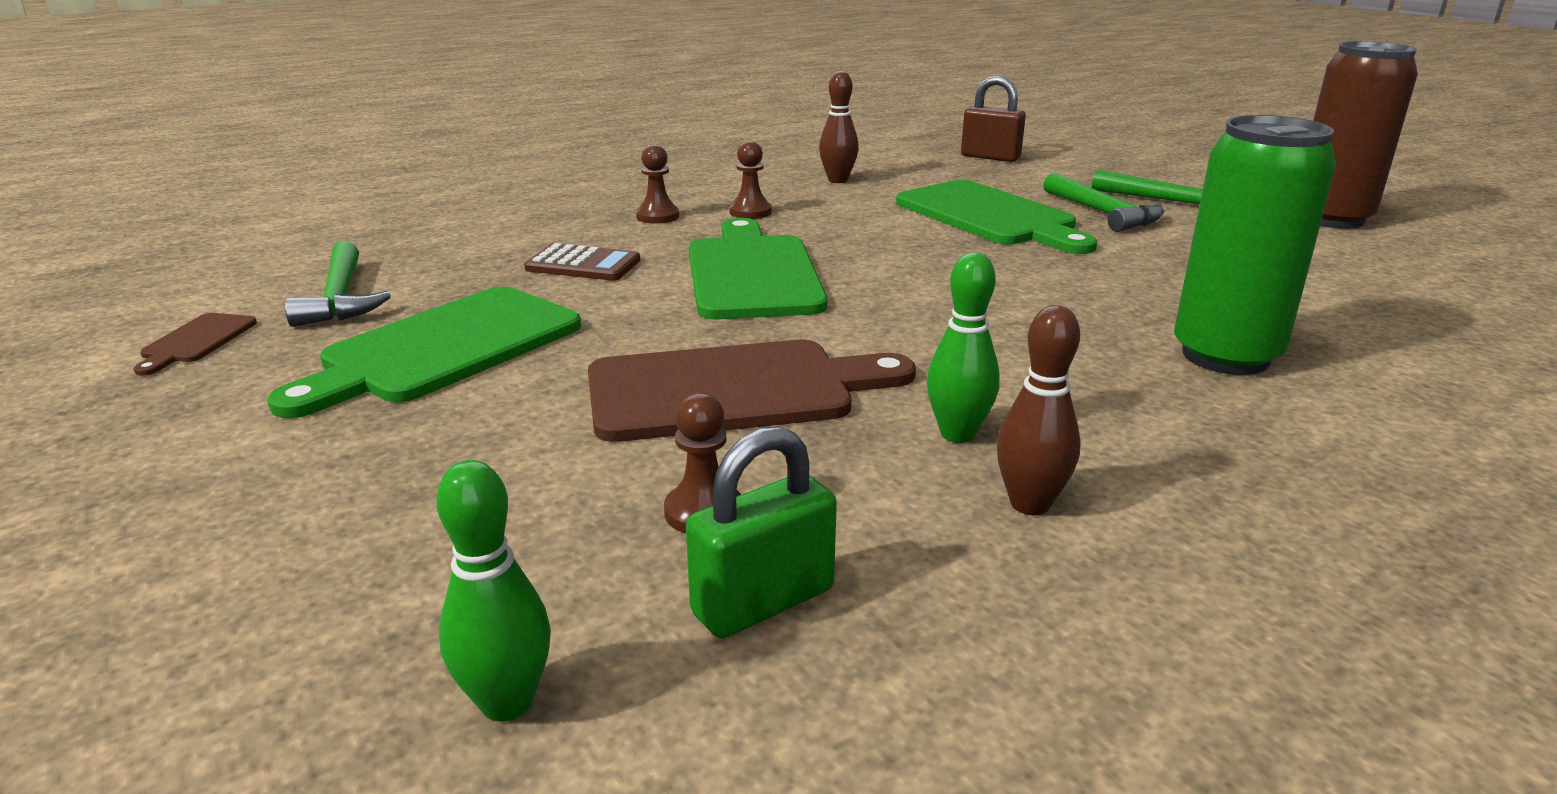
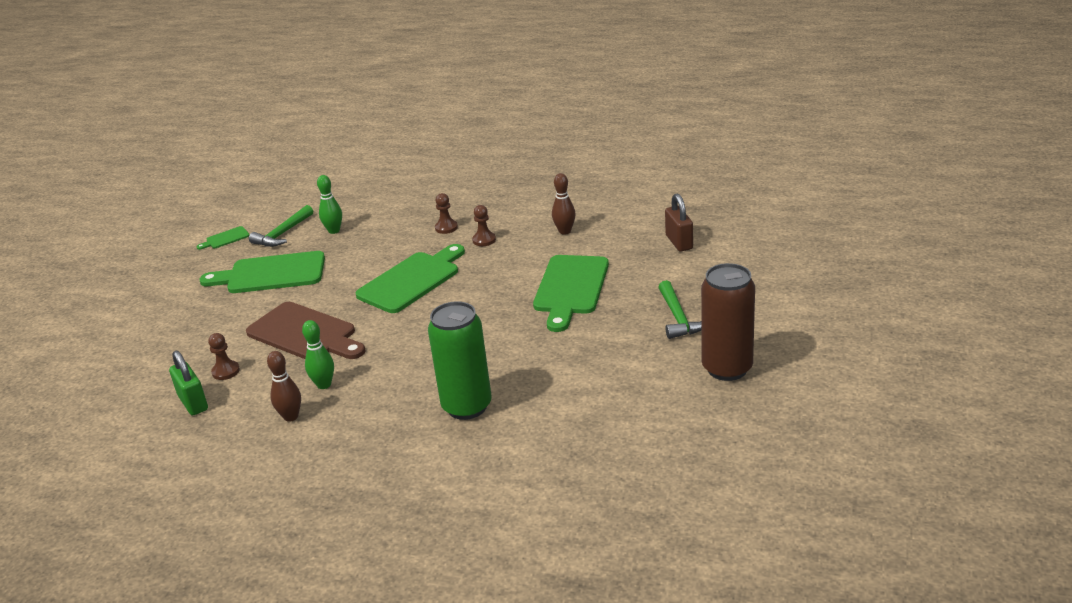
camera: 50 degrees right, 5 degrees up
(196, 341) = (225, 238): brown cutting board -> green cutting board
(507, 702) = (122, 395): green bowling pin -> green bowling pin (334, 231)
(583, 265) = (372, 248): brown calculator -> none
(763, 601) = (193, 403): green padlock -> green padlock turned 45 degrees clockwise
(1103, 213) = (625, 310): green hammer -> none

